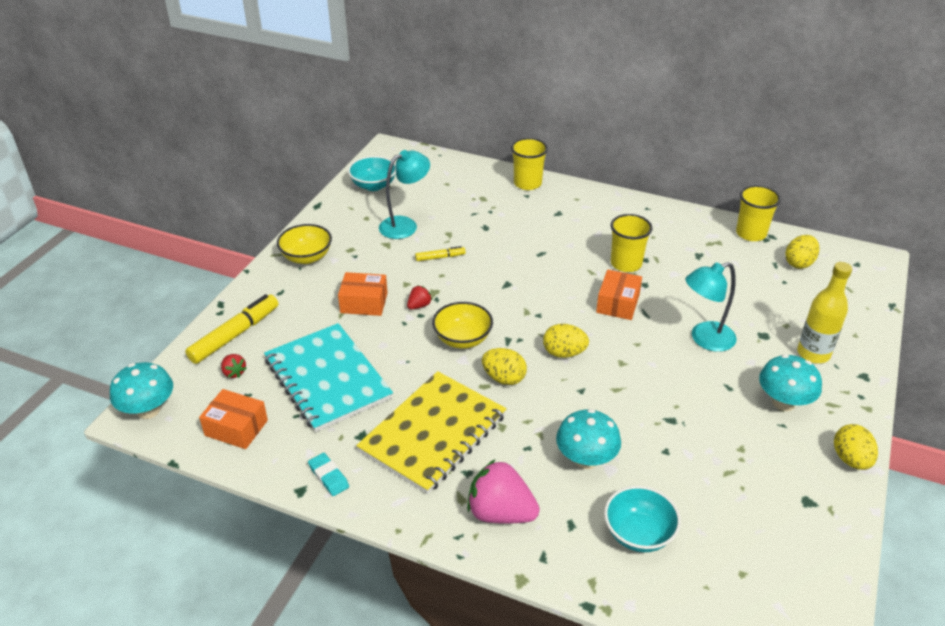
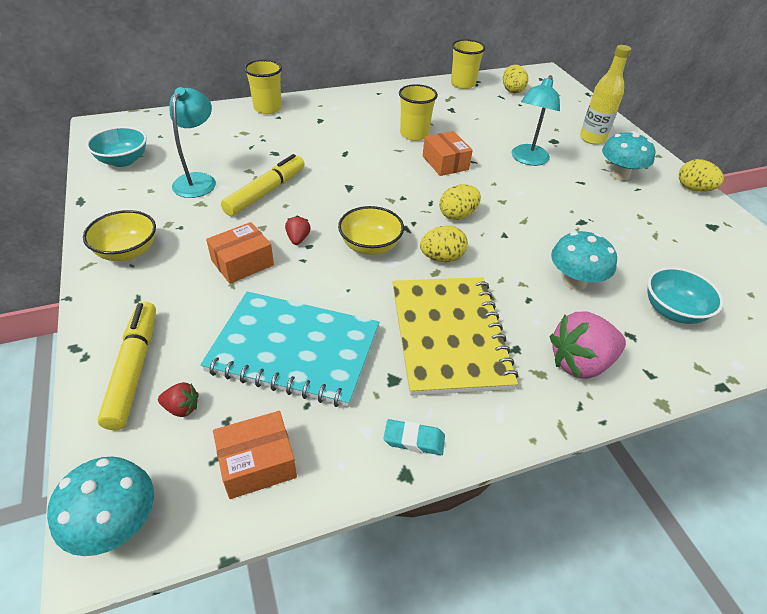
camera: 45 degrees left, 5 degrees up
(440, 257) = (266, 192): yellow marker -> yellow marker, size x1.94

